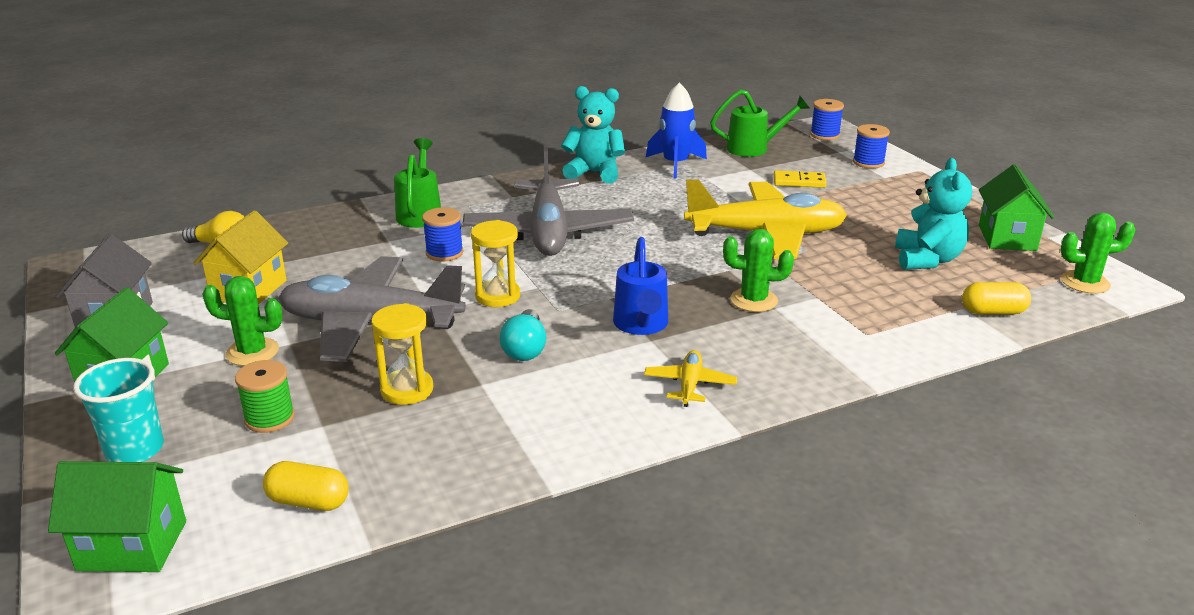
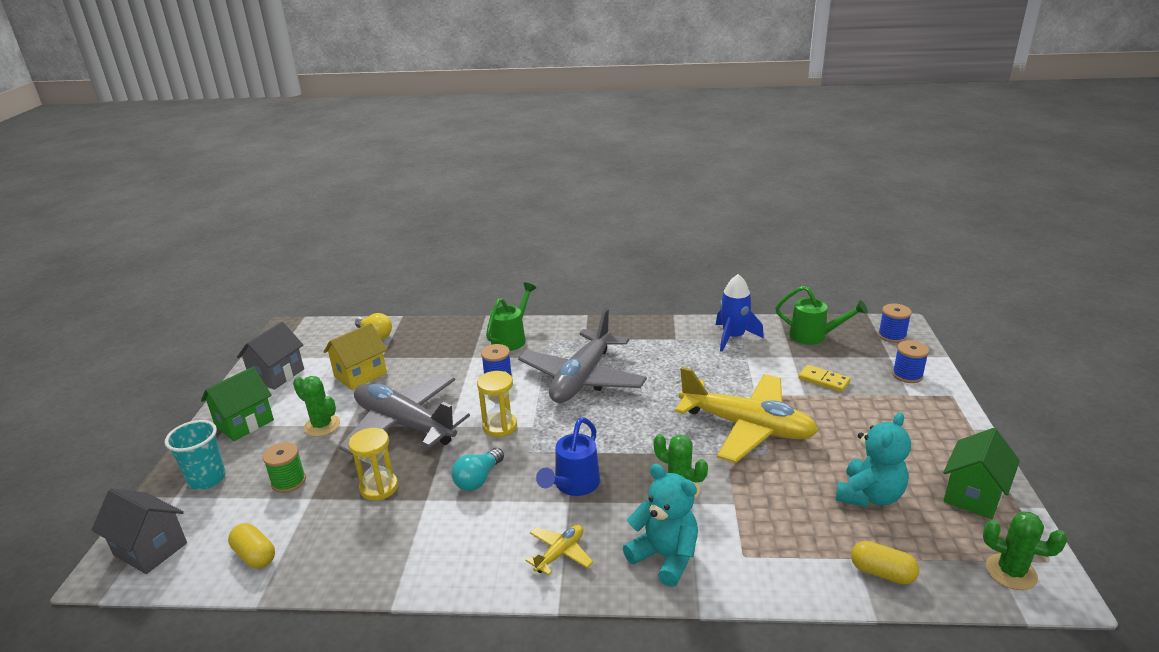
camera: 30 degrees right, 0 degrees up
(132, 545) = (150, 549): green house -> grey house
(594, 173) = (663, 331): turquoise teddy bear -> turquoise teddy bear (665, 557)

